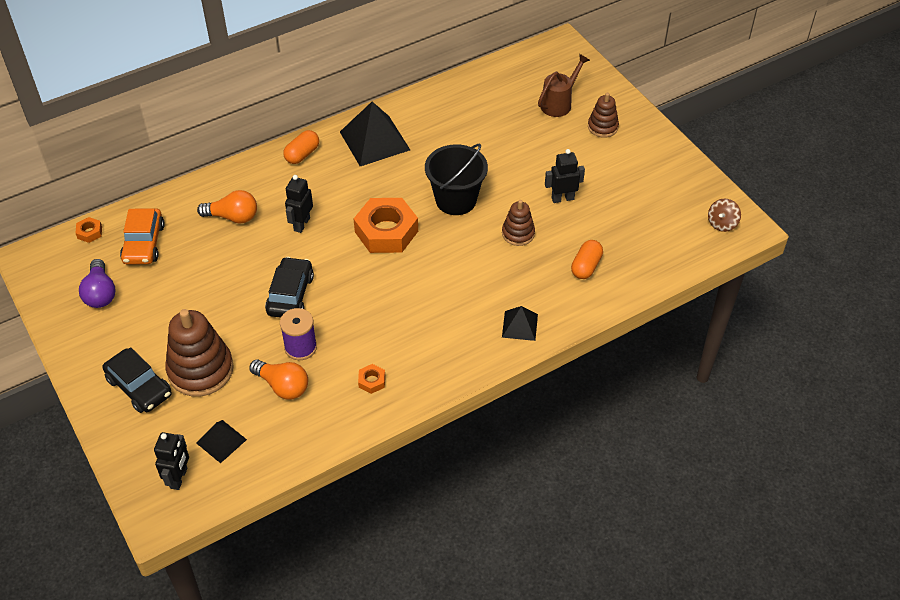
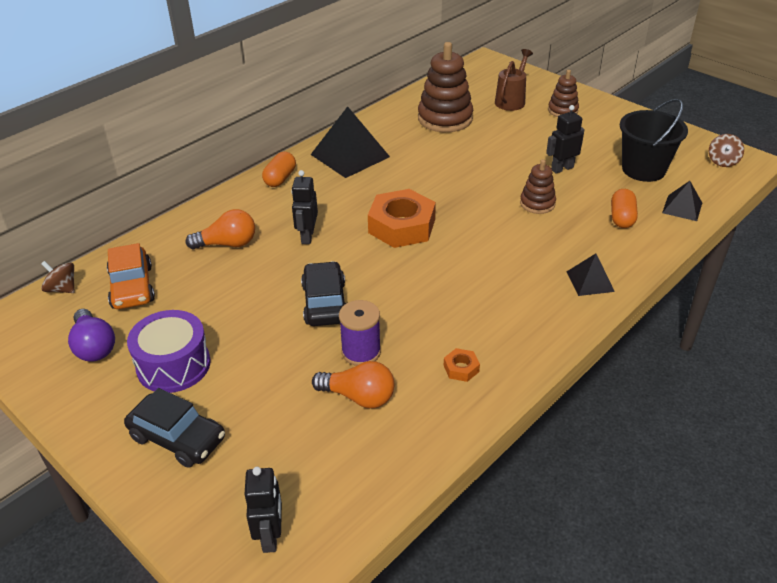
camera: 15 degrees left, 10 degrees down
(89, 232) = (62, 289): orange nut -> brown spinning top
(154, 324) = (173, 365): none -> purple drum
(200, 370) = (250, 401): brown stacking toy -> brown stacking toy (445, 118)
(221, 441) = (309, 477): black pyramid -> black pyramid (682, 208)
(456, 200) = (458, 188): black bucket -> black bucket (643, 169)

